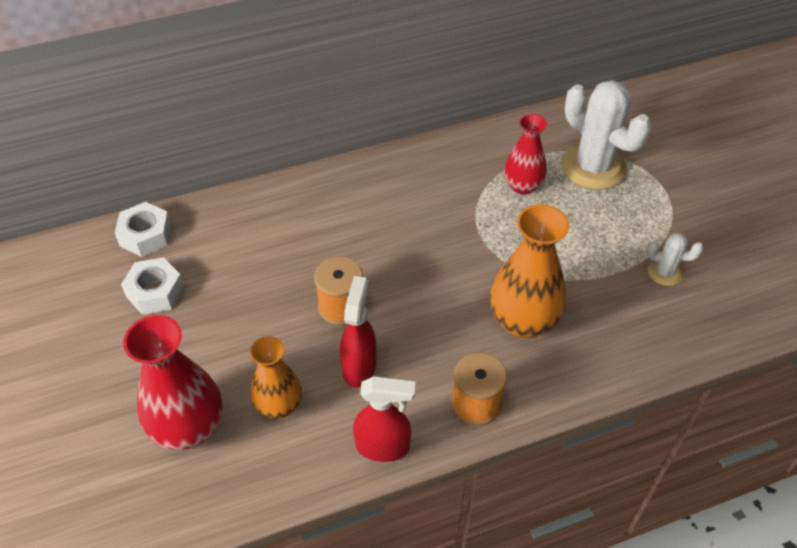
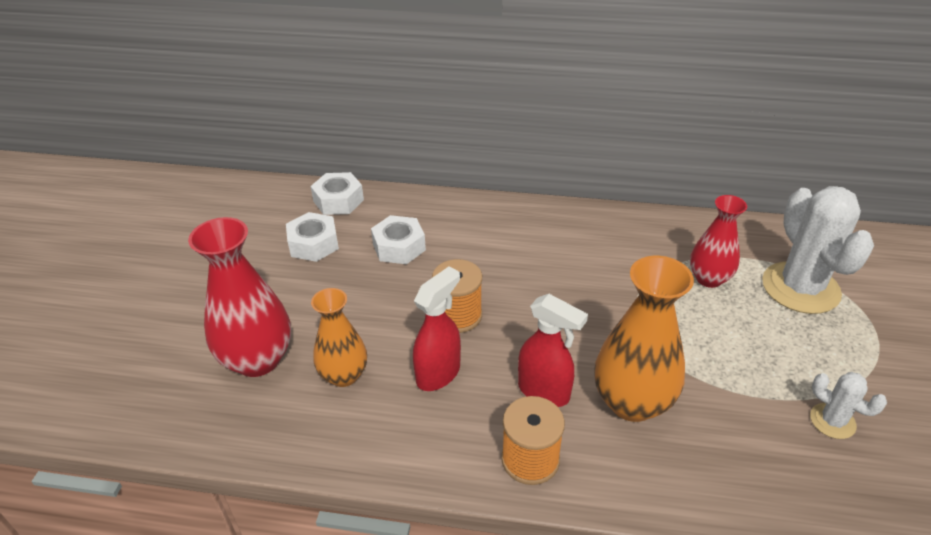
camera: 30 degrees right, 10 degrees down
(242, 261) = (399, 247): none -> white nut
(383, 447) = (410, 456): red spray bottle -> red spray bottle (544, 392)

